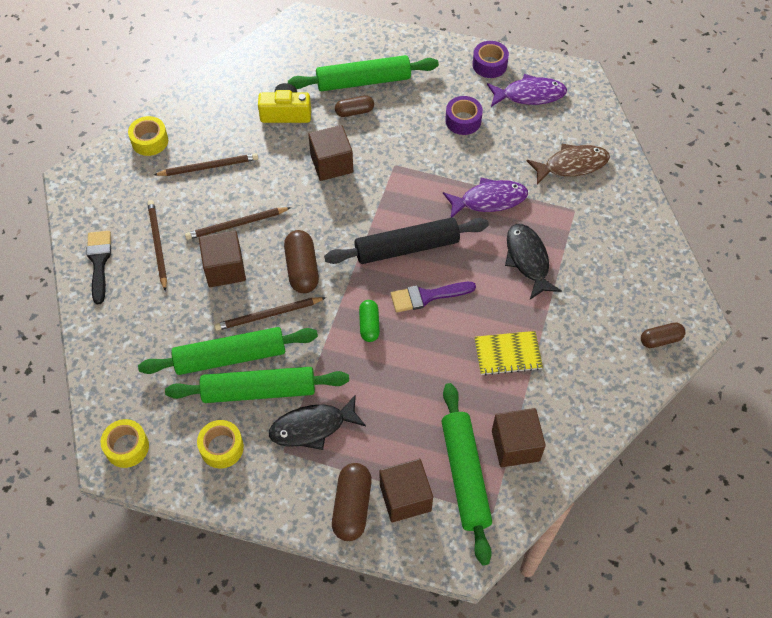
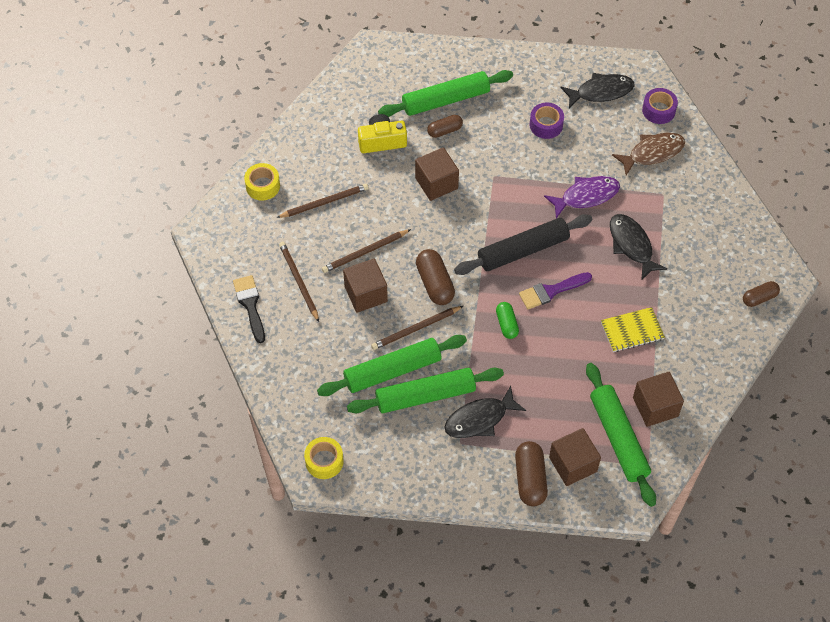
camera: 10 degrees left, 0 degrees up
(221, 447) = (406, 448): yellow tape -> none
(489, 65) = (558, 67): purple tape -> purple tape (658, 110)
(530, 95) = (601, 92): purple fish -> black fish

